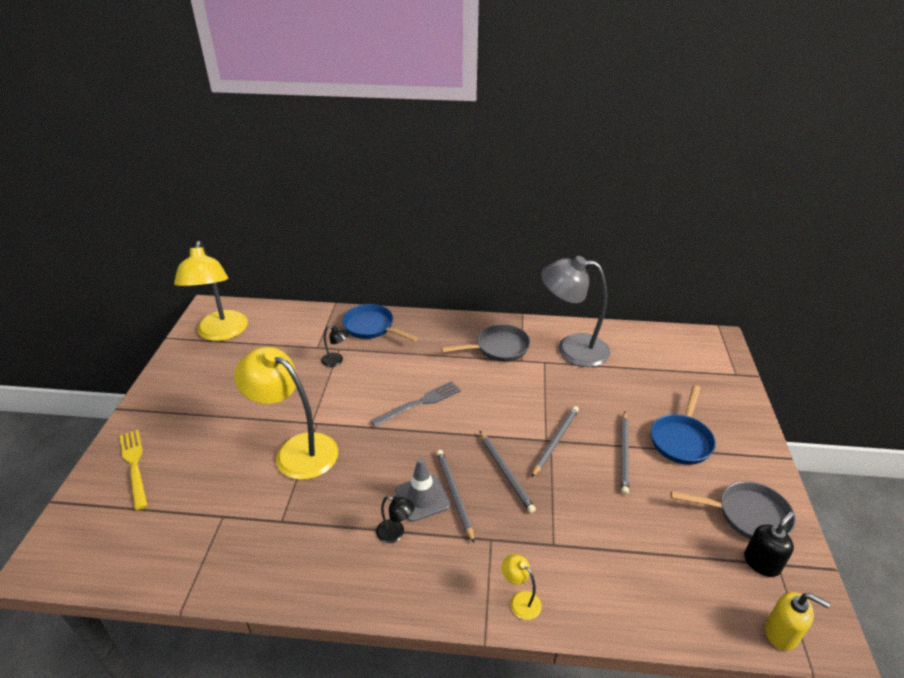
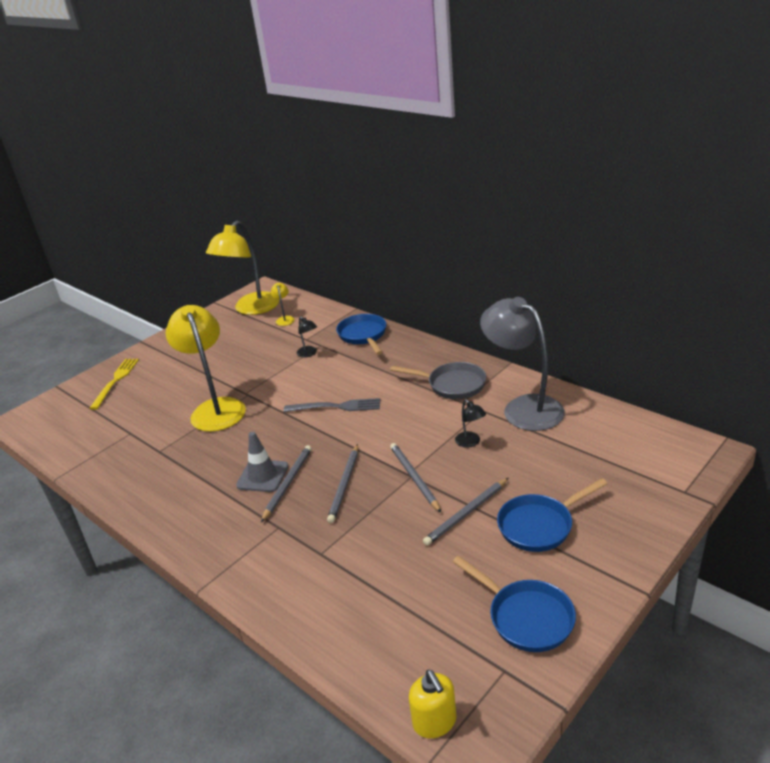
camera: 40 degrees right, 5 degrees down
(395, 533) = (218, 492): black lamp -> black lamp (470, 442)
(520, 600) = (251, 578): yellow lamp -> yellow lamp (285, 319)
(555, 441) = (414, 478): grey pencil -> grey pencil turned 90 degrees counterclockwise
(747, 515) = (526, 617): grey pan -> blue pan
(761, 562) = (489, 661): black soap dispenser -> none

